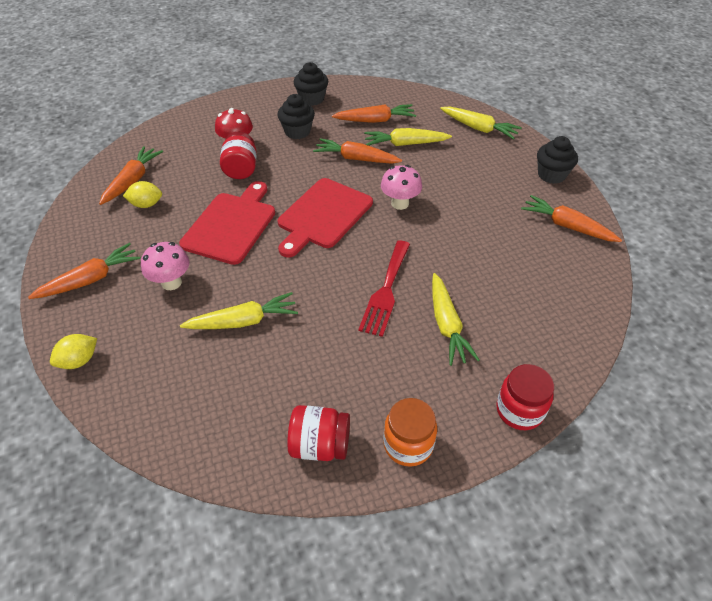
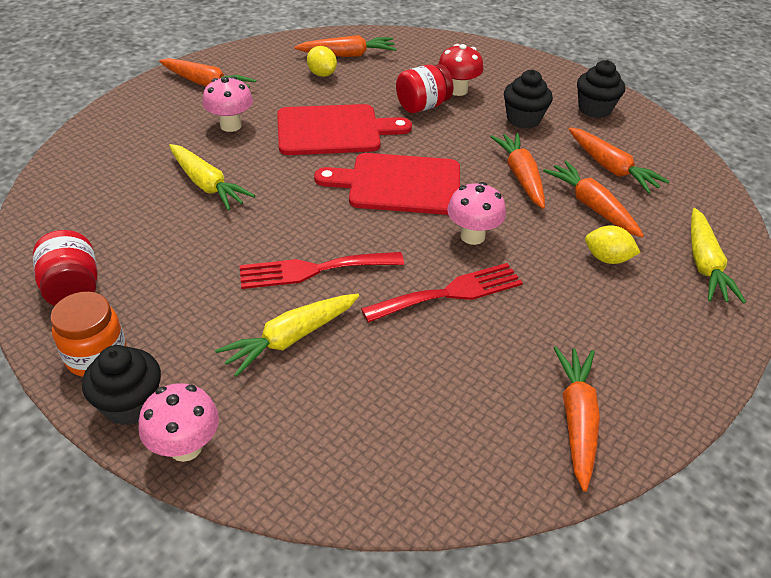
camera: 60 degrees right, 5 degrees down
(79, 361) = (113, 115): yellow lemon -> yellow lemon (607, 258)
(405, 144) = (591, 206): yellow carrot -> orange carrot
(446, 234) = (450, 293): none -> red fork
(519, 410) = (185, 447): red jar -> pink mushroom
(551, 175) = (681, 373): black cupcake -> black cupcake (130, 404)

